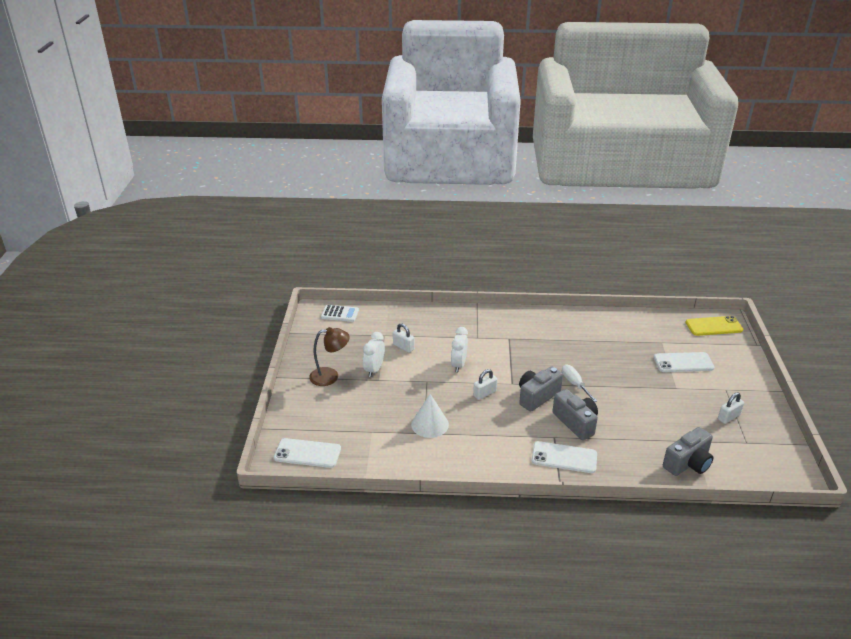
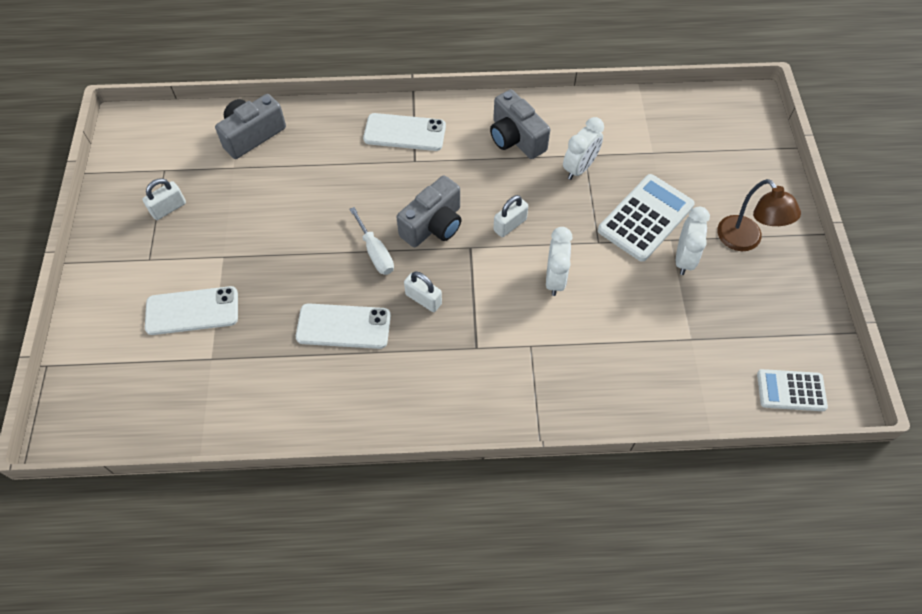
camera: 175 degrees right, 25 degrees up
(307, 453) = (721, 117): white phone -> white phone (343, 326)
(330, 376) = (745, 241): brown lamp -> brown lamp turned 105 degrees counterclockwise
(391, 392) = (645, 218): none -> white calculator
(403, 347) = (652, 312): white padlock -> white padlock (423, 299)
(430, 424) = (579, 168): white cone -> white clock
(576, 422) = (383, 184): grey camera -> grey camera (515, 138)
(713, 326) = (100, 410): yellow phone -> none

